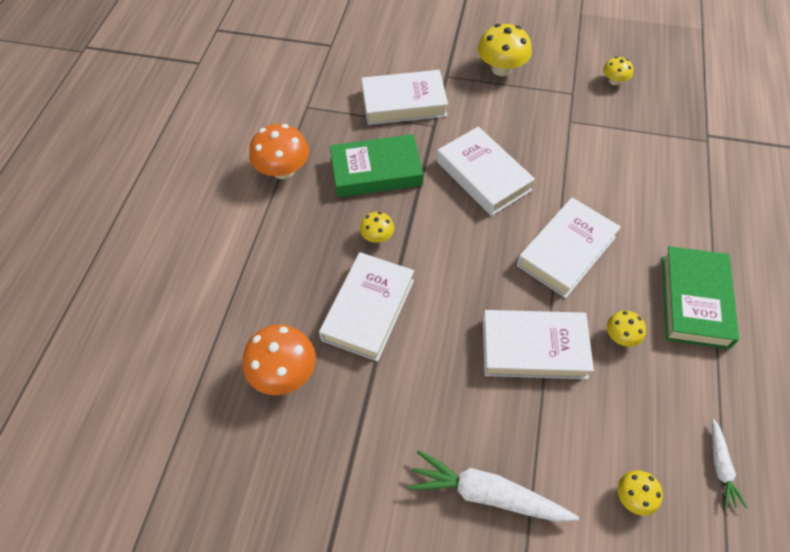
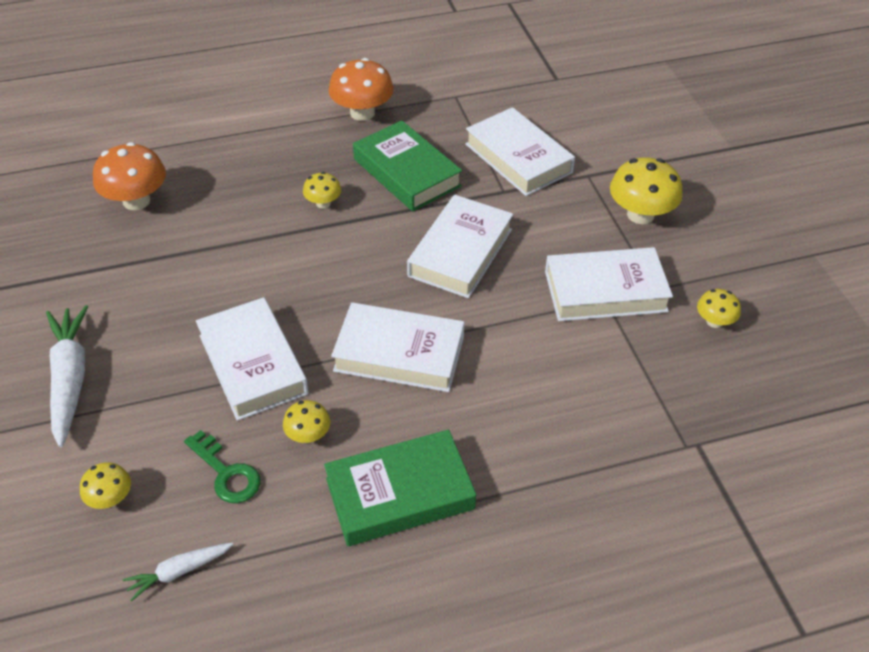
camera: 60 degrees right, 10 degrees down
(368, 309) = (232, 228): white book -> white book (605, 291)
(637, 403) = (226, 473): none -> green key

